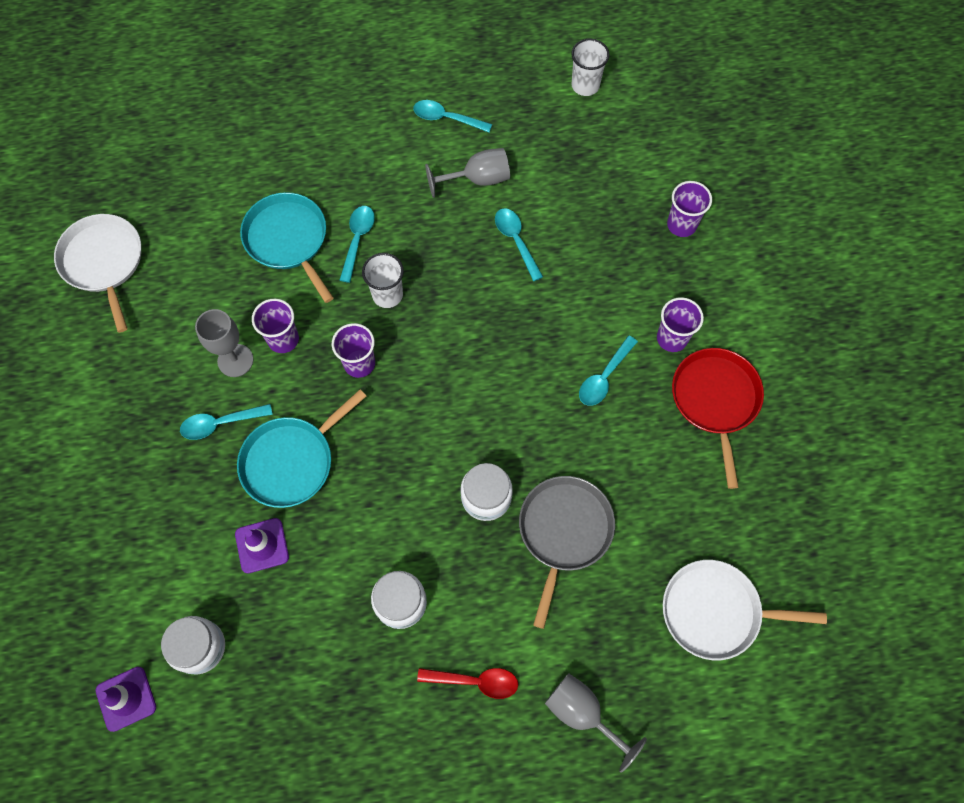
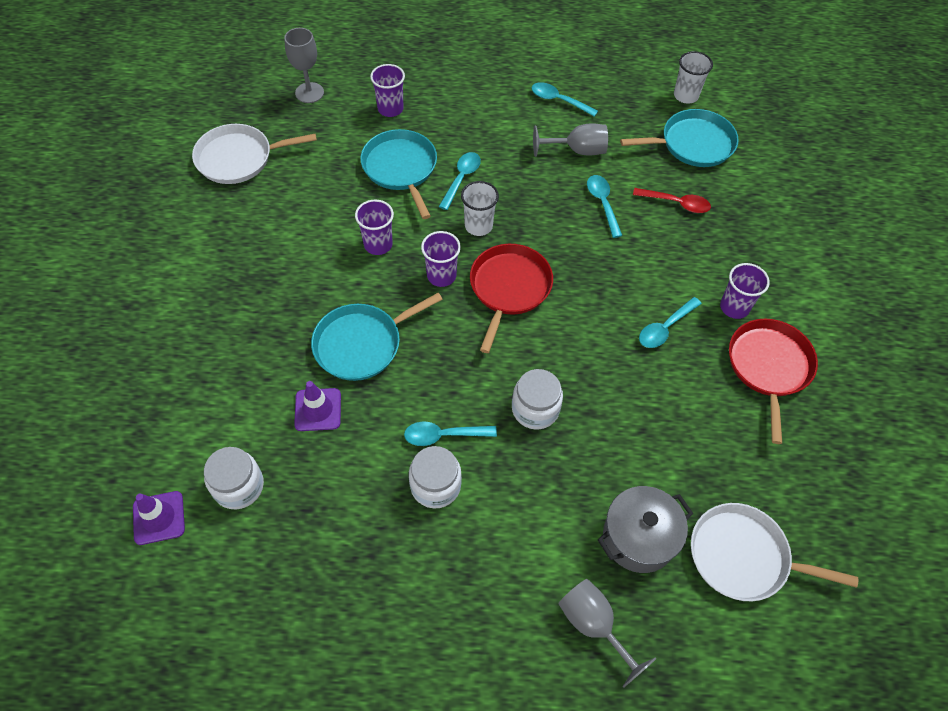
camera: 10 degrees right, 10 degrees down
(104, 262) = (239, 158): white pan -> white pan turned 90 degrees counterclockwise
(220, 423) = (306, 301): turquoise spoon -> turquoise spoon (443, 435)
(235, 360) = (332, 253): grey goblet -> grey goblet (309, 93)
(434, 364) = (509, 288): none -> red pan
(475, 681) = (492, 572): red spoon -> red spoon (676, 203)
(564, 531) = (604, 453): grey pan -> none
(602, 146) = (693, 144): none -> turquoise pan
(612, 614) = (638, 537): none -> grey pot
(681, 224) = (757, 216): purple cup -> purple cup (390, 109)

